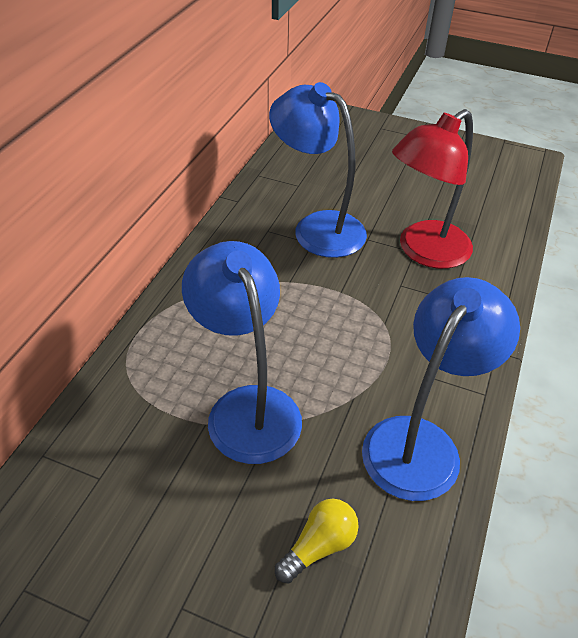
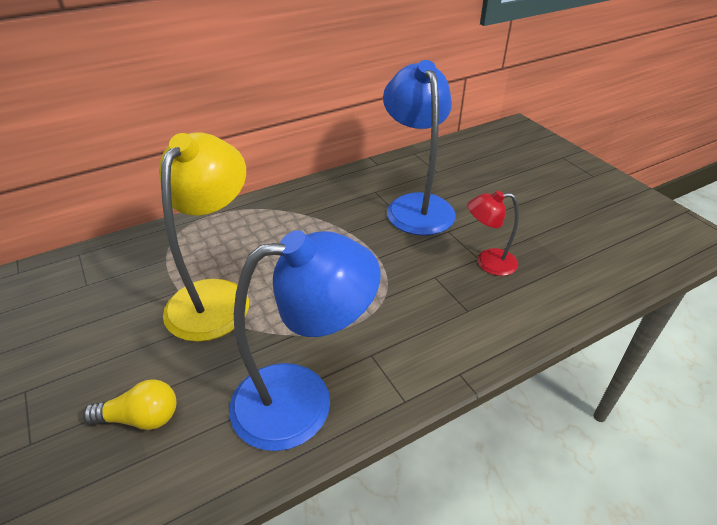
camera: 40 degrees right, 5 degrees down
(247, 407) = (216, 296): blue lamp -> yellow lamp
(424, 252) = (488, 262): red lamp -> red lamp, size x0.53

